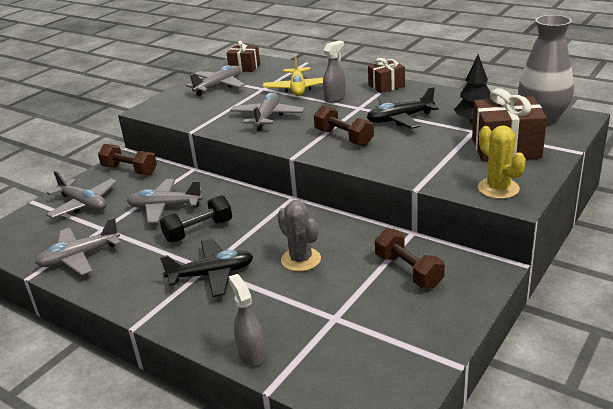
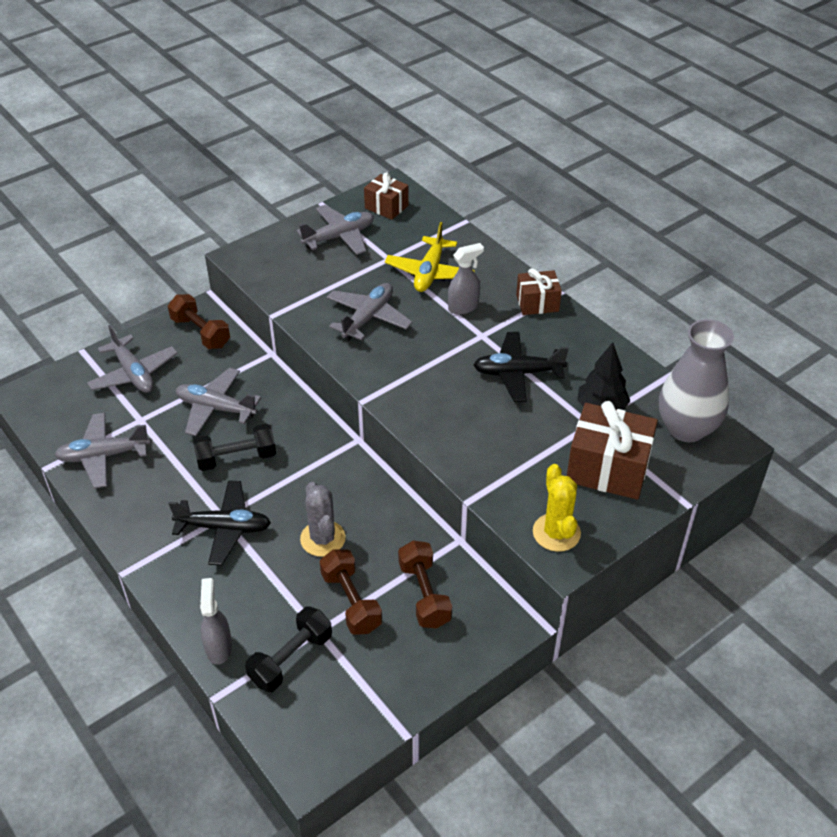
camera: 15 degrees right, 15 degrees up
(322, 343) = (291, 659): none -> black dumbbell
(343, 137) = (435, 385): brown dumbbell -> brown dumbbell (351, 602)

